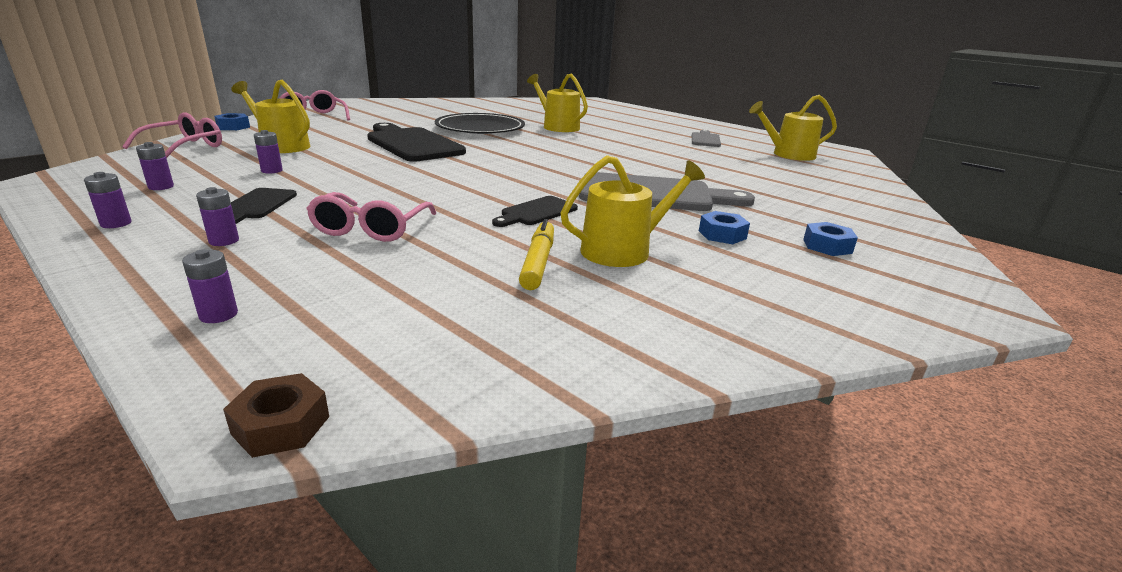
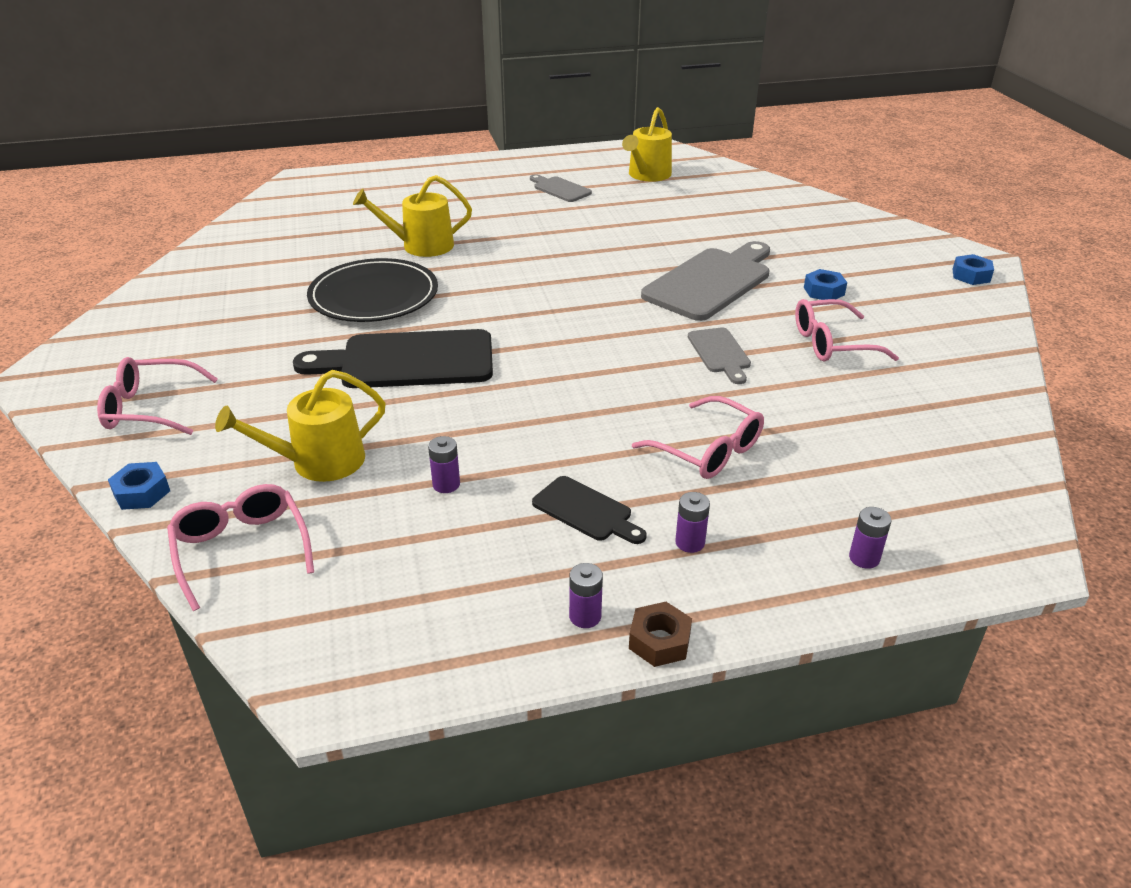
camera: 55 degrees left, 10 degrees up
(161, 187) = (452, 579): purple battery -> none
(281, 425) = (1032, 545): brown nut -> brown nut (659, 641)
(536, 212) = (720, 353): black cutting board -> grey cutting board
(538, 262) = (835, 387): yellow marker -> none
(623, 250) = (831, 343): yellow watering can -> pink glasses
(827, 246) = (868, 262): blue nut -> blue nut (971, 275)

